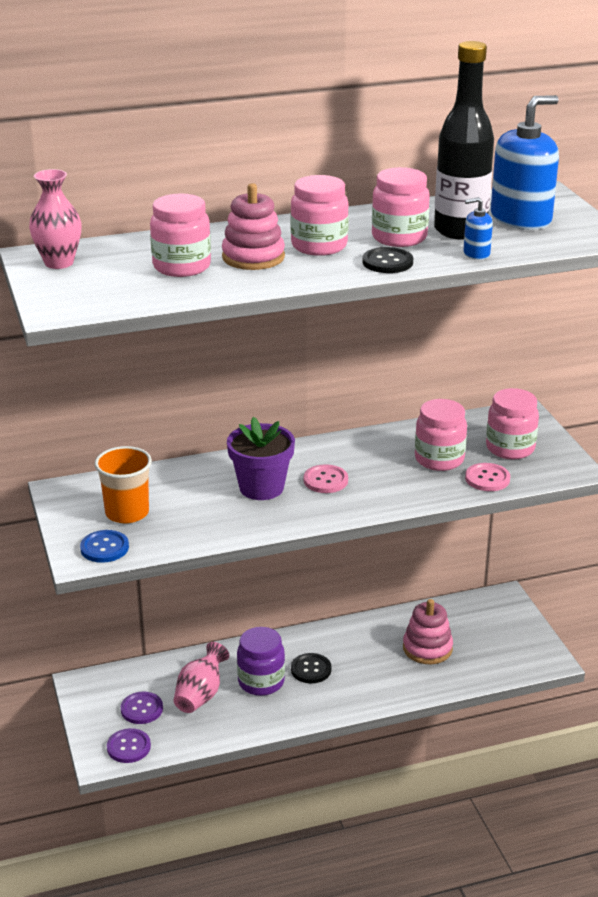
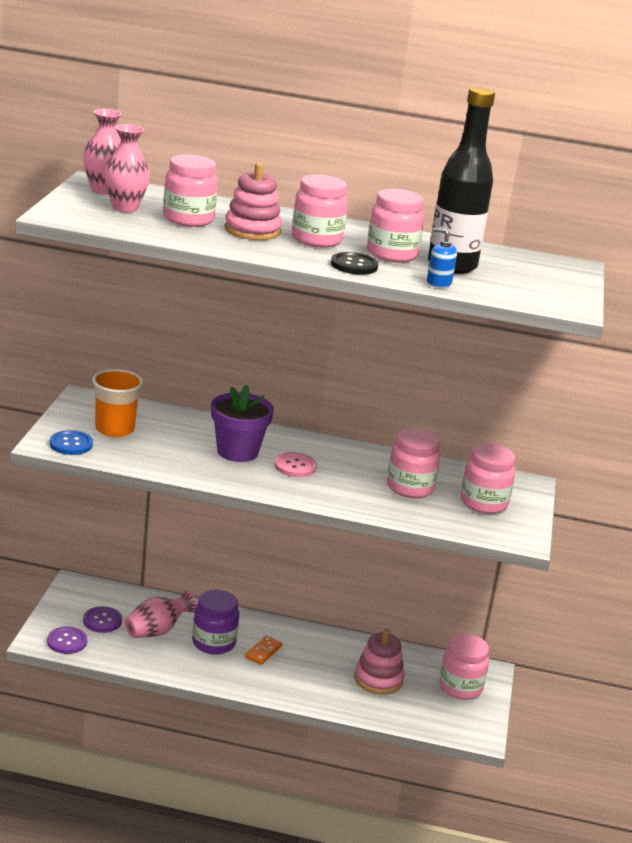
camera: 25 degrees right, 5 degrees down
(107, 276) = (125, 208): none -> pink vase
(311, 669) = (263, 652): black button -> orange domino
(487, 479) = (435, 516): pink button -> none
(496, 623) = (460, 687): none -> pink jar
(521, 219) = (520, 275): blue soap dispenser -> none

